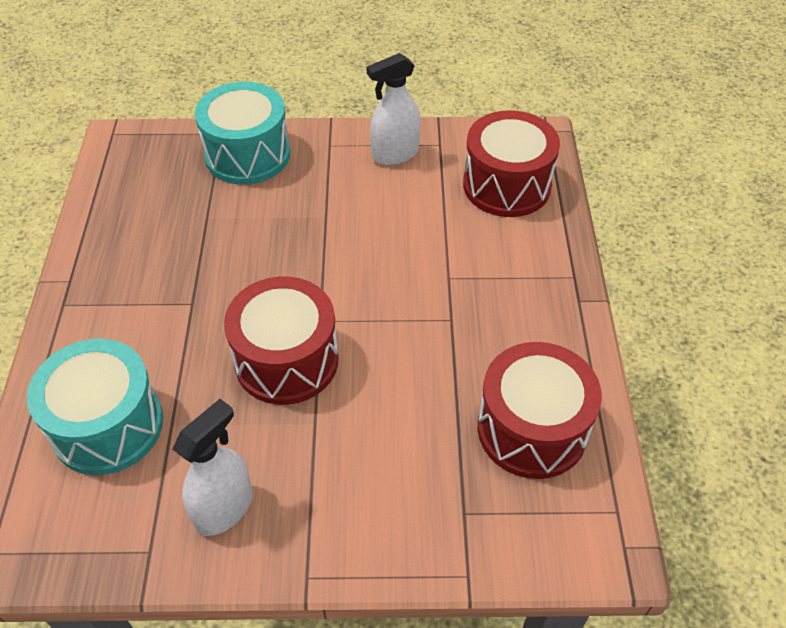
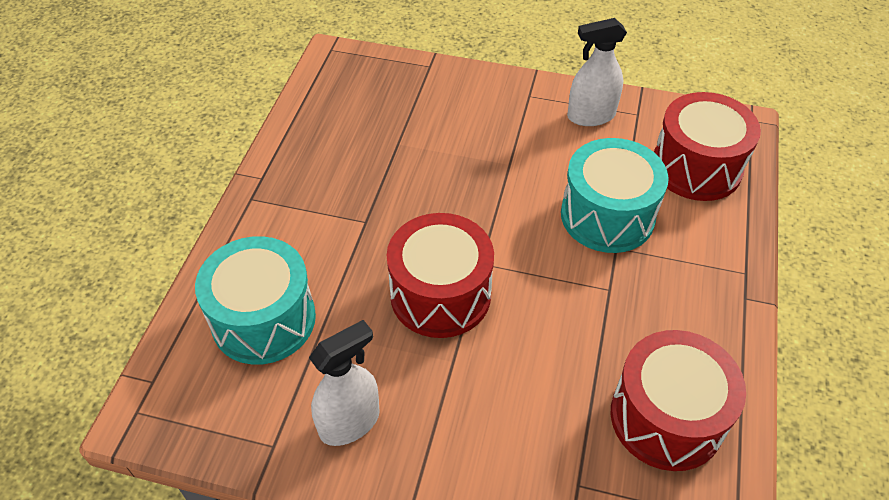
camera: 15 degrees right, 0 degrees up
(247, 155) = (449, 91): turquoise drum -> turquoise drum (607, 216)

